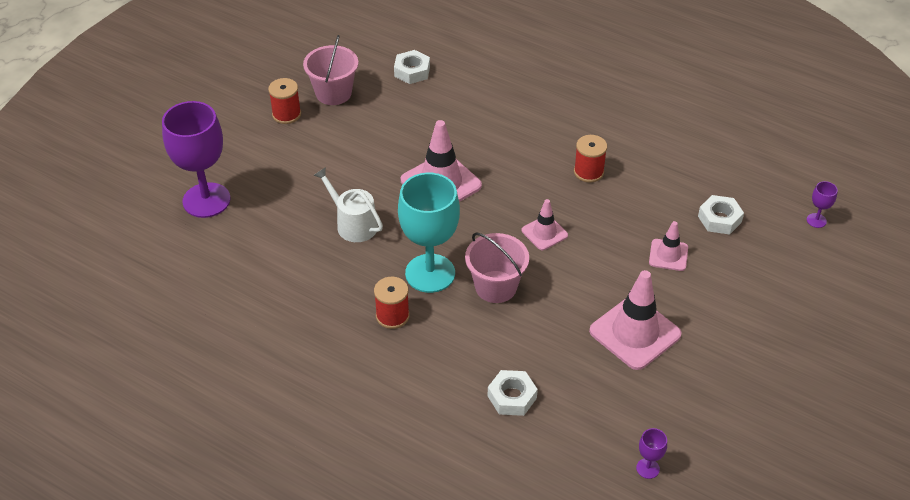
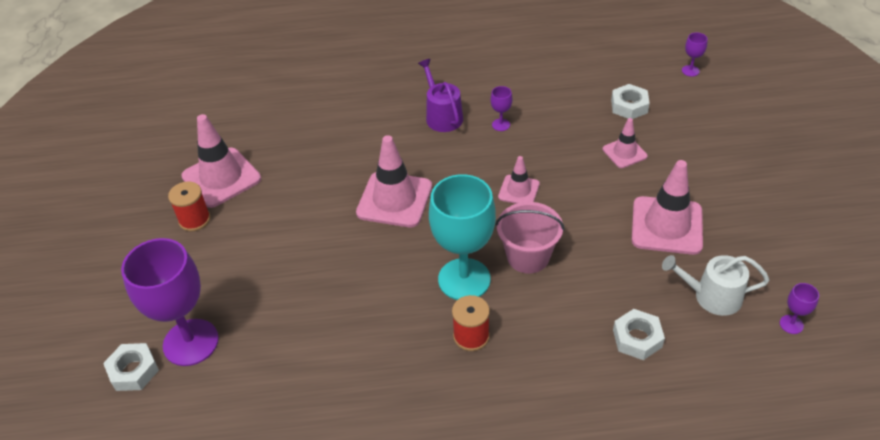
camera: 35 degrees left, 0 degrees up
(333, 93) = (221, 178): pink bucket -> pink traffic cone
(353, 224) = (354, 279): white watering can -> white watering can (712, 296)
(412, 71) = (275, 123): white nut -> white nut (133, 371)
(548, 137) = (442, 116): none -> purple watering can
(588, 172) = (501, 125): red spool -> purple goblet

